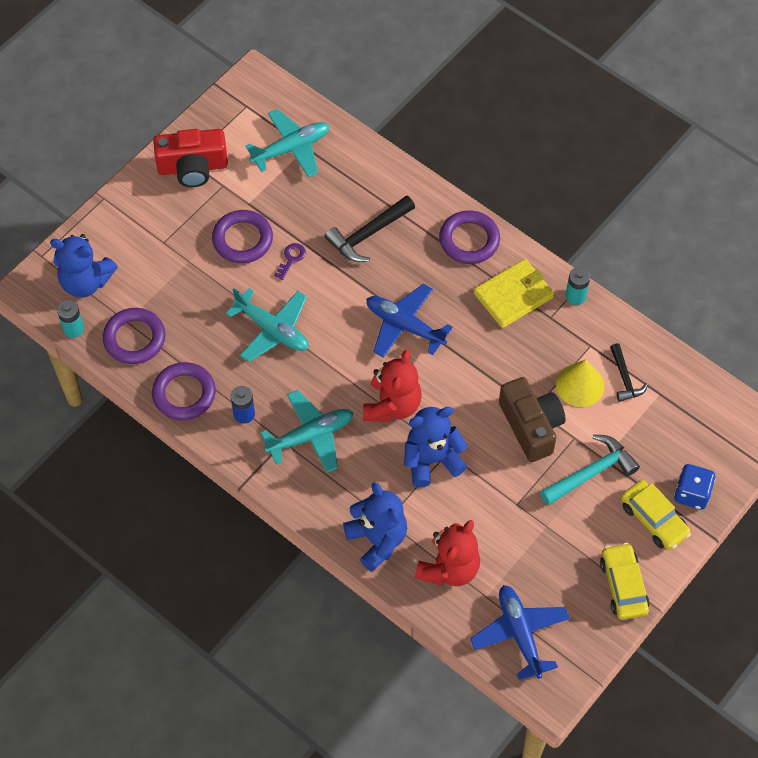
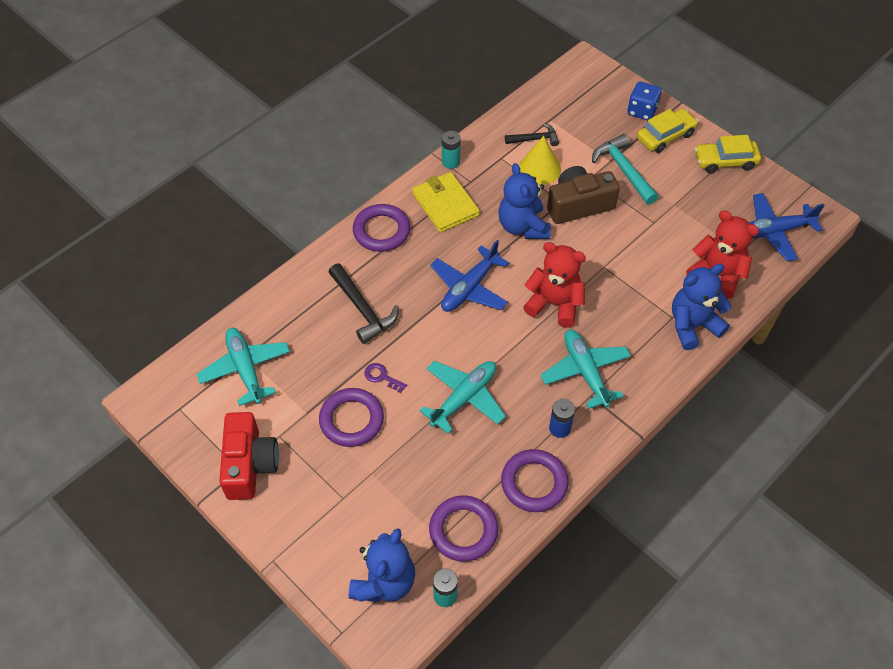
camera: 85 degrees left, 5 degrees down
(432, 460) = (611, 278): blue teddy bear -> blue teddy bear (523, 226)

